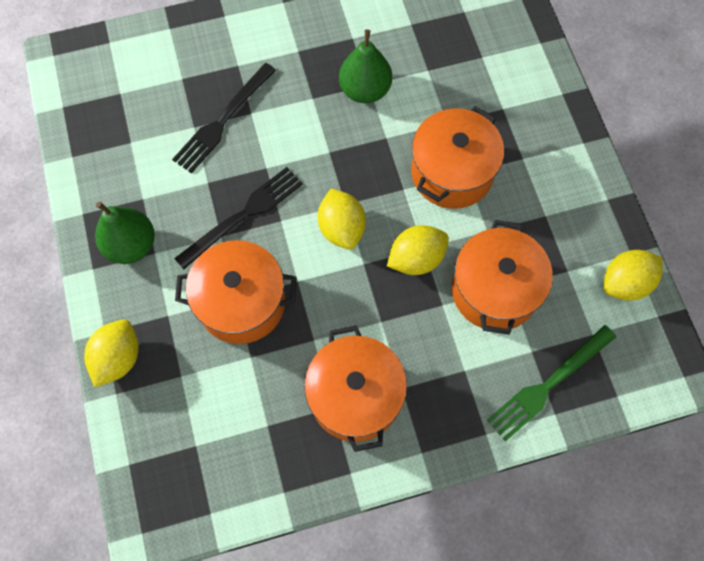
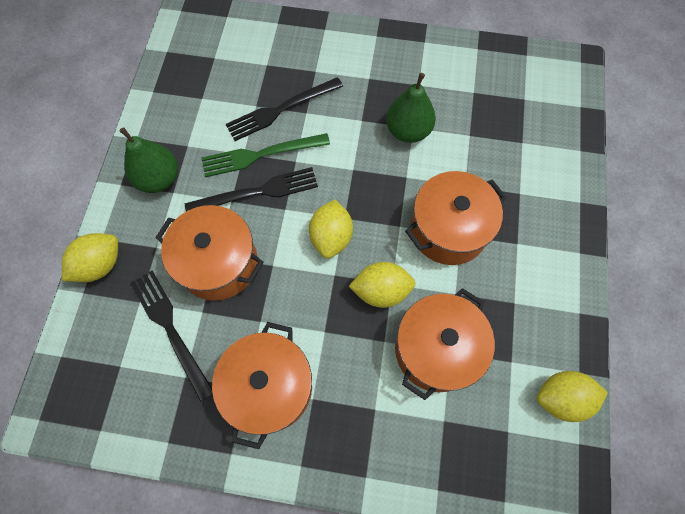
camera: 25 degrees right, 0 degrees up
(227, 387) = (170, 329): none -> black fork
(548, 384) = (444, 459): green fork -> green fork (260, 155)

